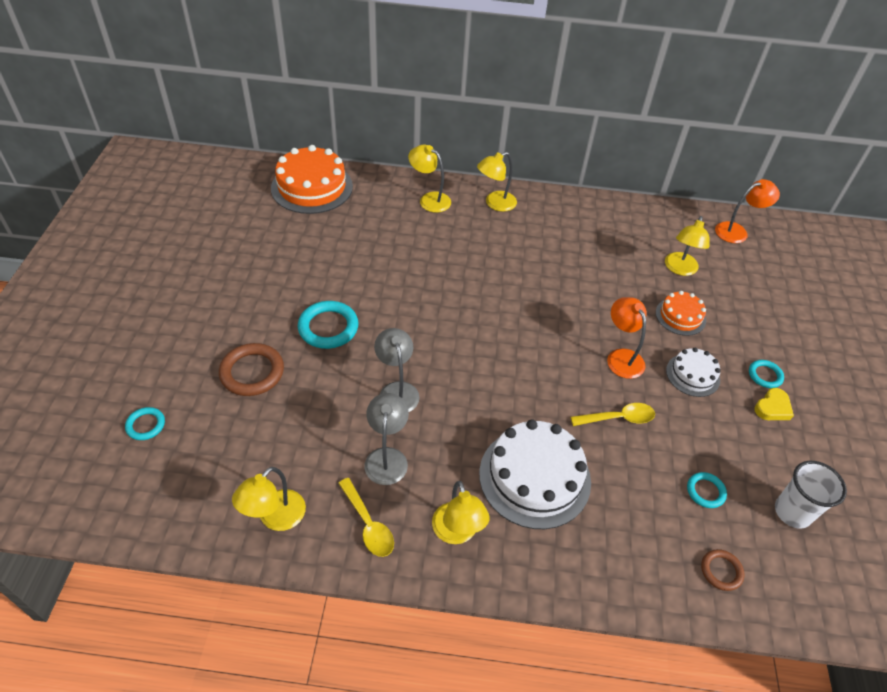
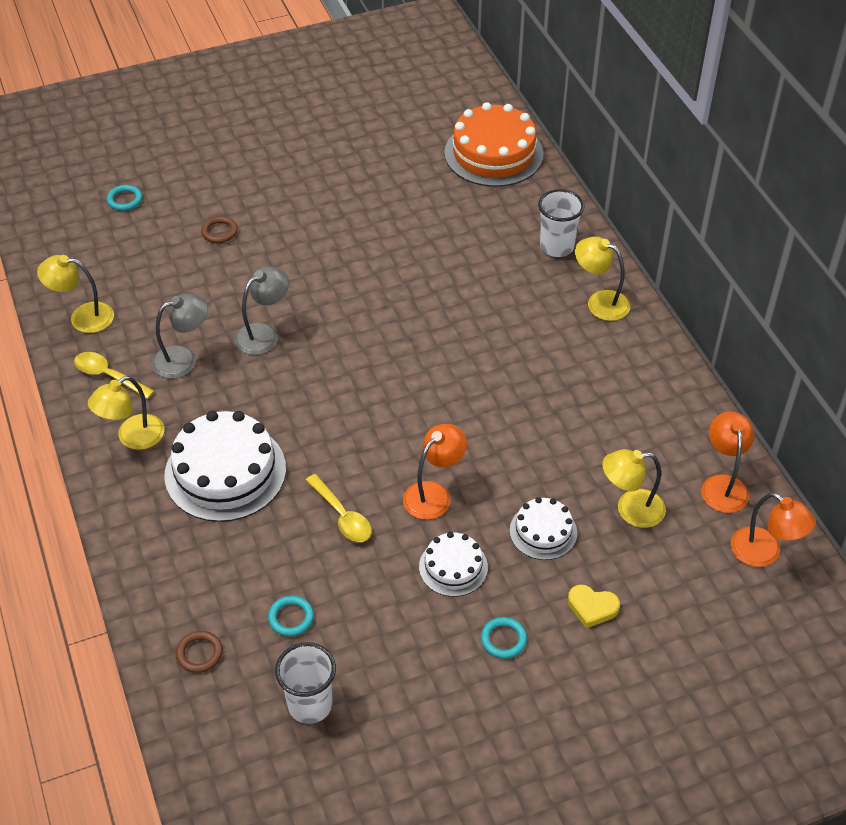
camera: 65 degrees right, 0 degrees up
(252, 372) = (219, 232): brown ring -> brown ring, size x0.56
(328, 327) = (307, 254): turquoise ring -> none
(368, 524) = (108, 376): yellow spoon -> yellow spoon turned 90 degrees clockwise
(429, 199) = (557, 247): yellow lamp -> white cup
(678, 223) = (723, 485): none -> orange lamp
(680, 316) = (543, 531): orange cake -> white cake
(772, 407) = (455, 657): yellow heart -> yellow heart (592, 608)

